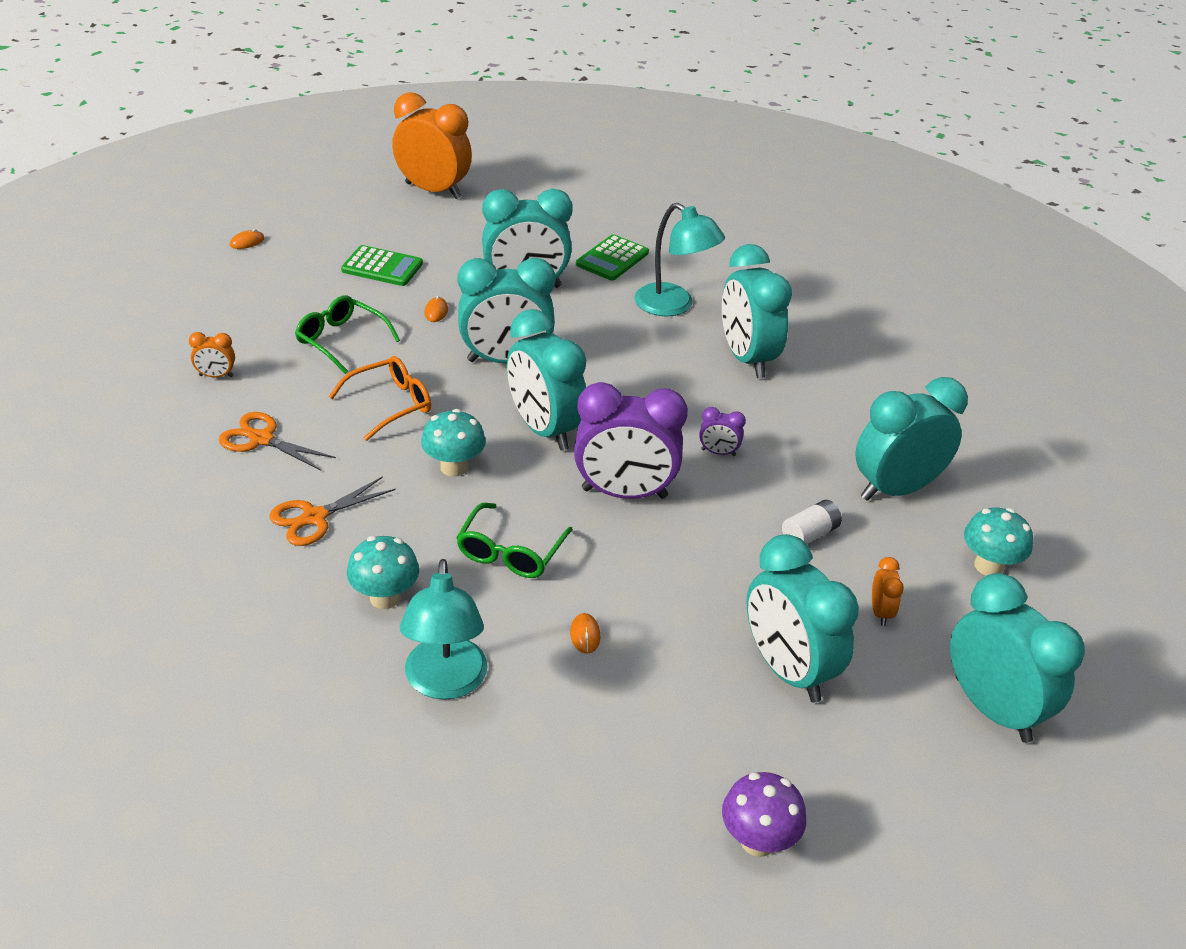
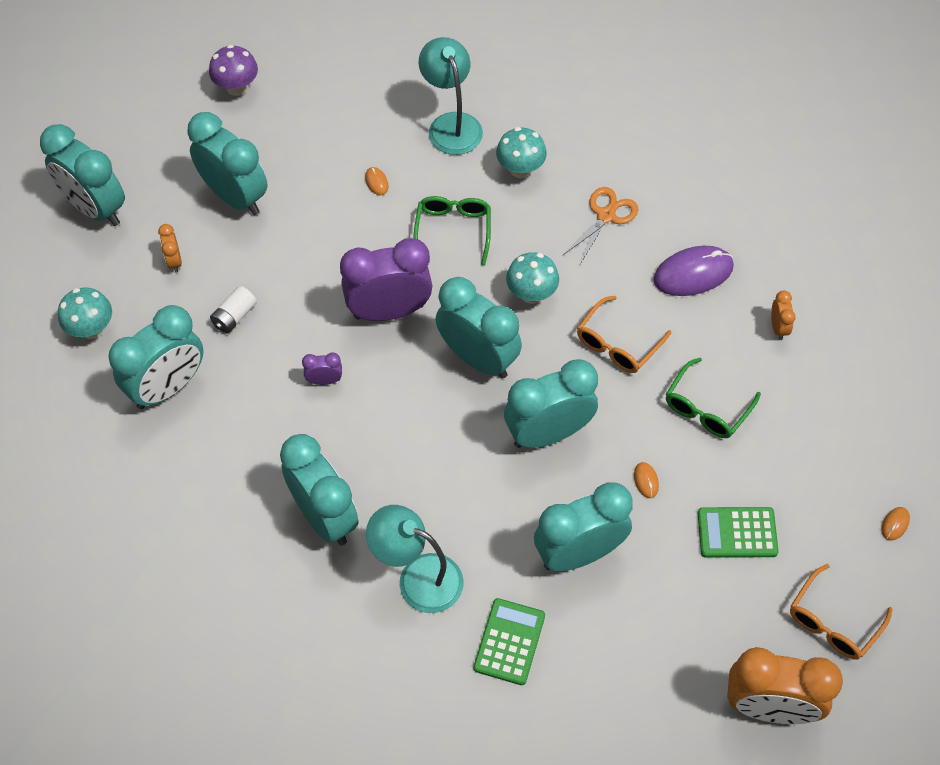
camera: 165 degrees right, 20 degrees up
(216, 376) = (778, 327): orange clock -> orange clock turned 105 degrees clockwise
(261, 439) = (693, 273): orange scissors -> purple mouse
(341, 340) = (706, 408): green glasses -> green glasses turned 105 degrees clockwise
(349, 212) = (833, 622): none -> orange glasses

